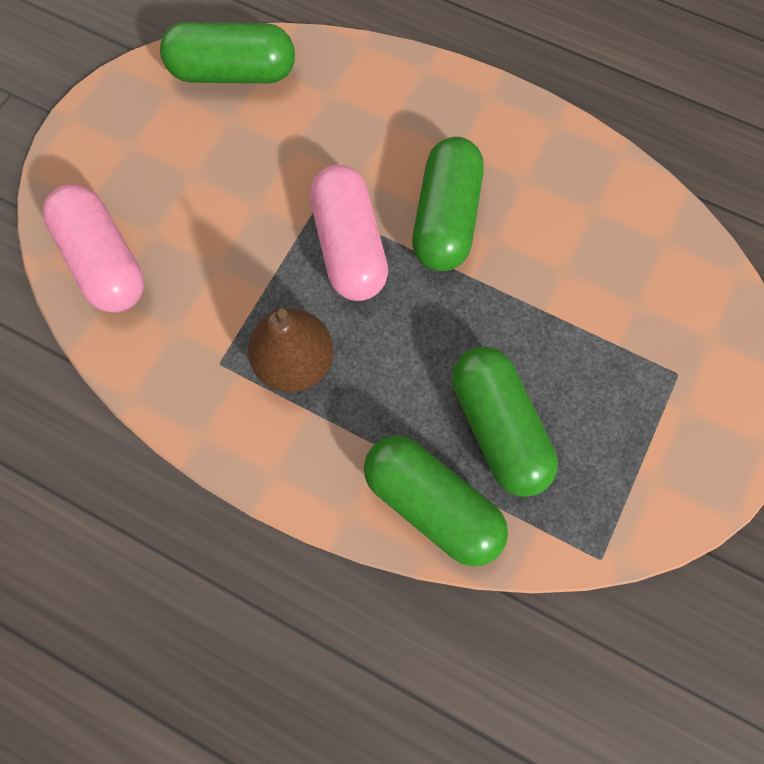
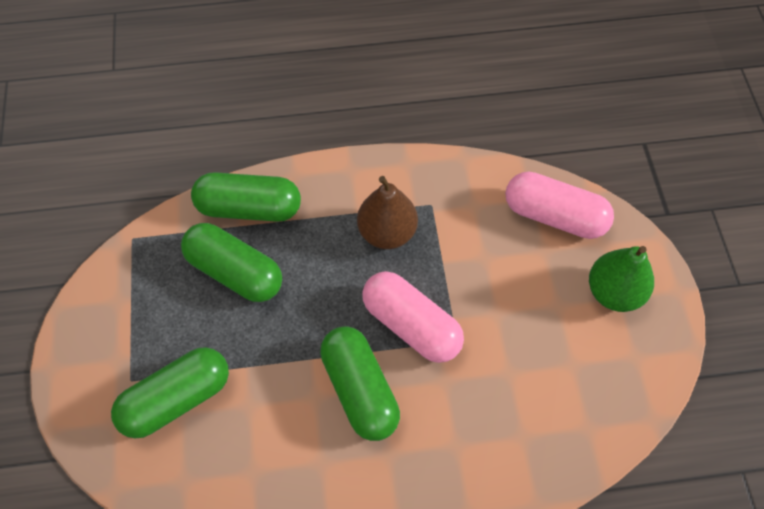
camera: 145 degrees right, 10 degrees down
(129, 153) = (614, 292): none -> green pear
(233, 73) = (607, 404): green capsule -> green capsule (176, 399)

